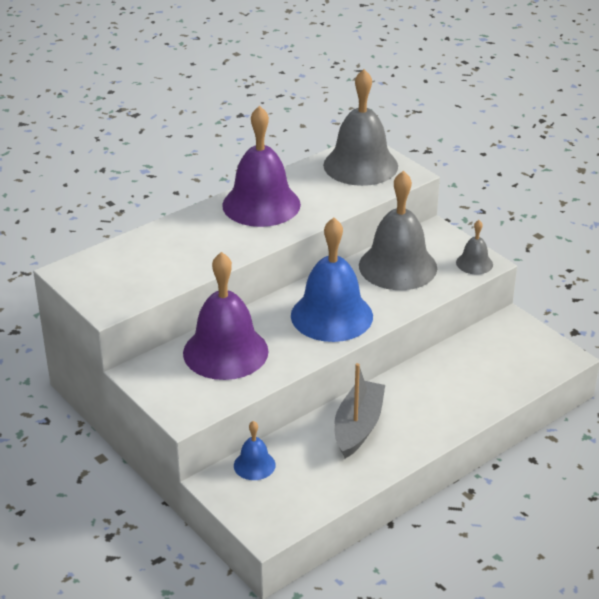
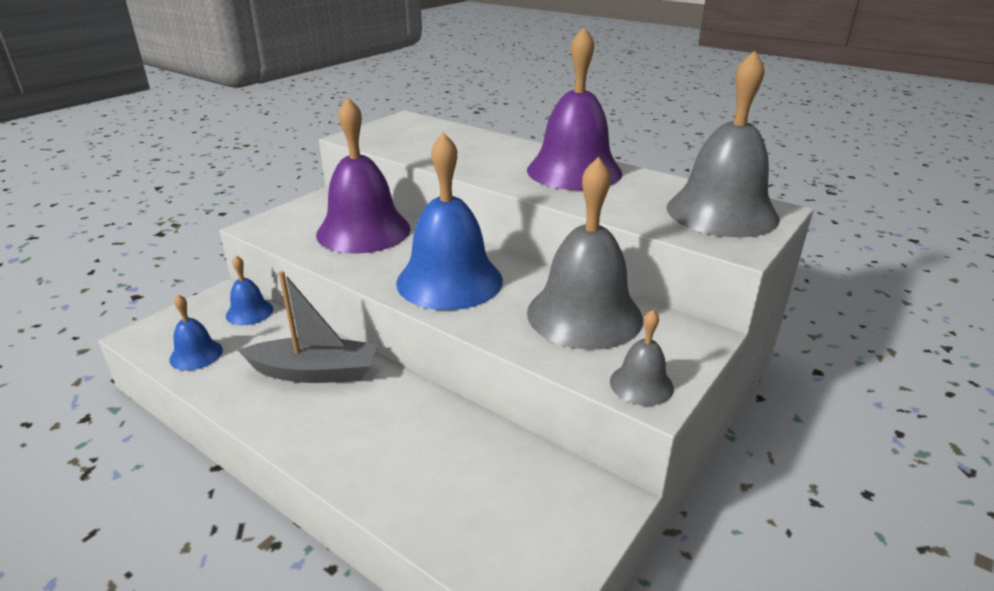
camera: 75 degrees right, 5 degrees down
(310, 494) = (196, 354): none -> blue bell

